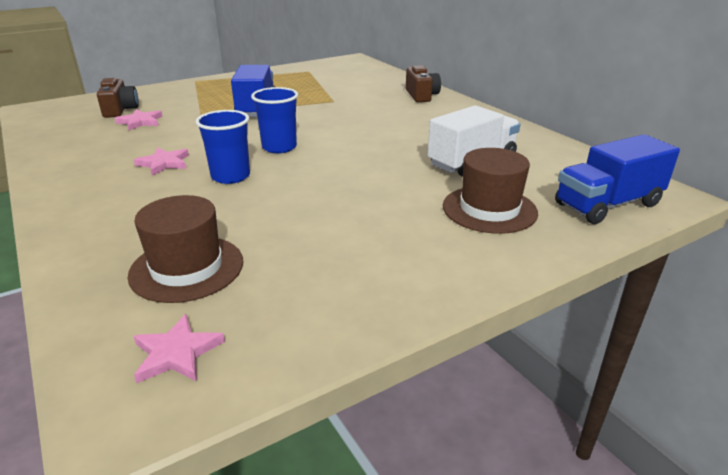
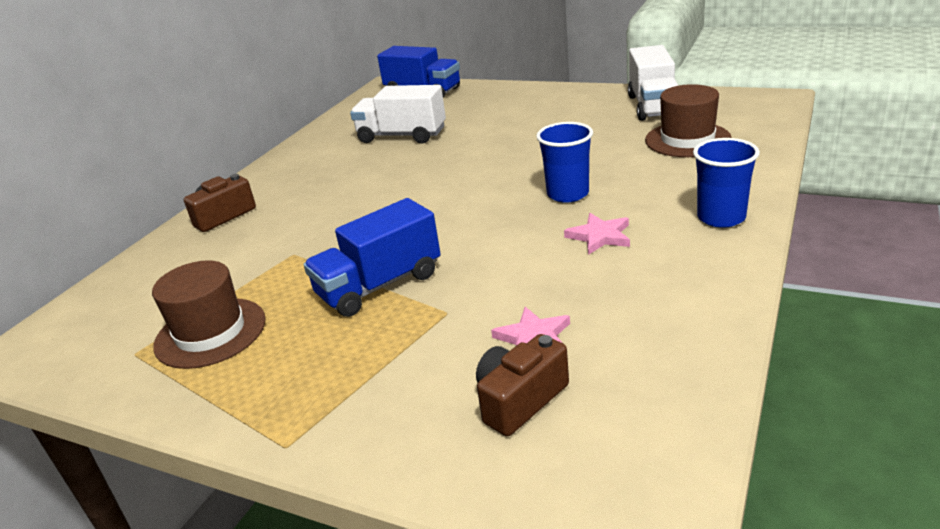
camera: 120 degrees left, 0 degrees up
(176, 353) = (732, 109): pink star -> none
(279, 147) = (478, 208): blue cup -> blue cup (721, 217)
(300, 306) = (653, 106): none -> white truck
(489, 209) = (475, 109): brown hat -> brown hat (210, 332)

